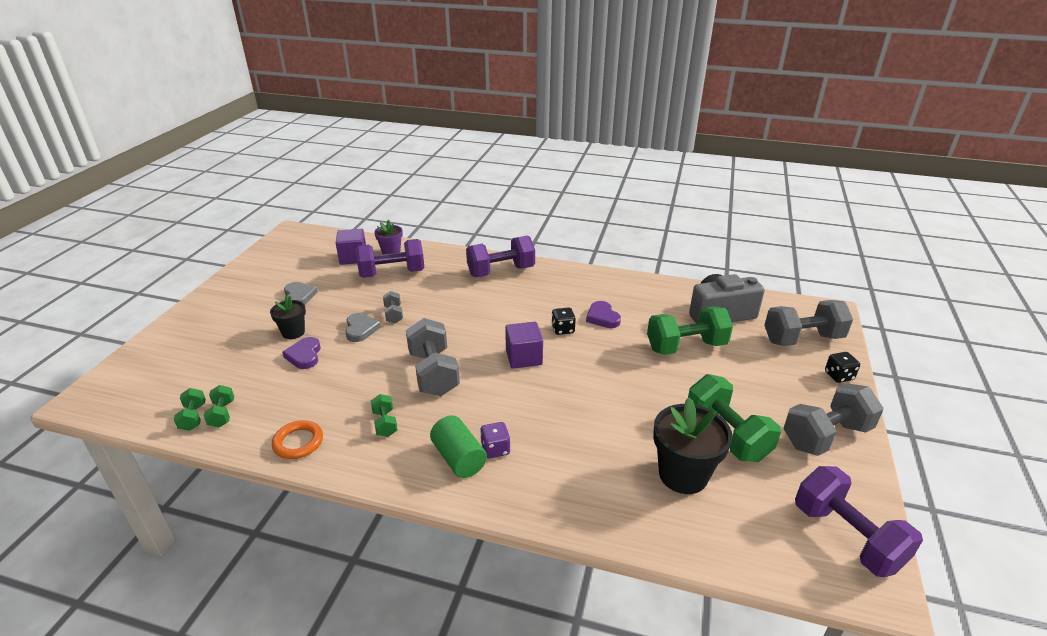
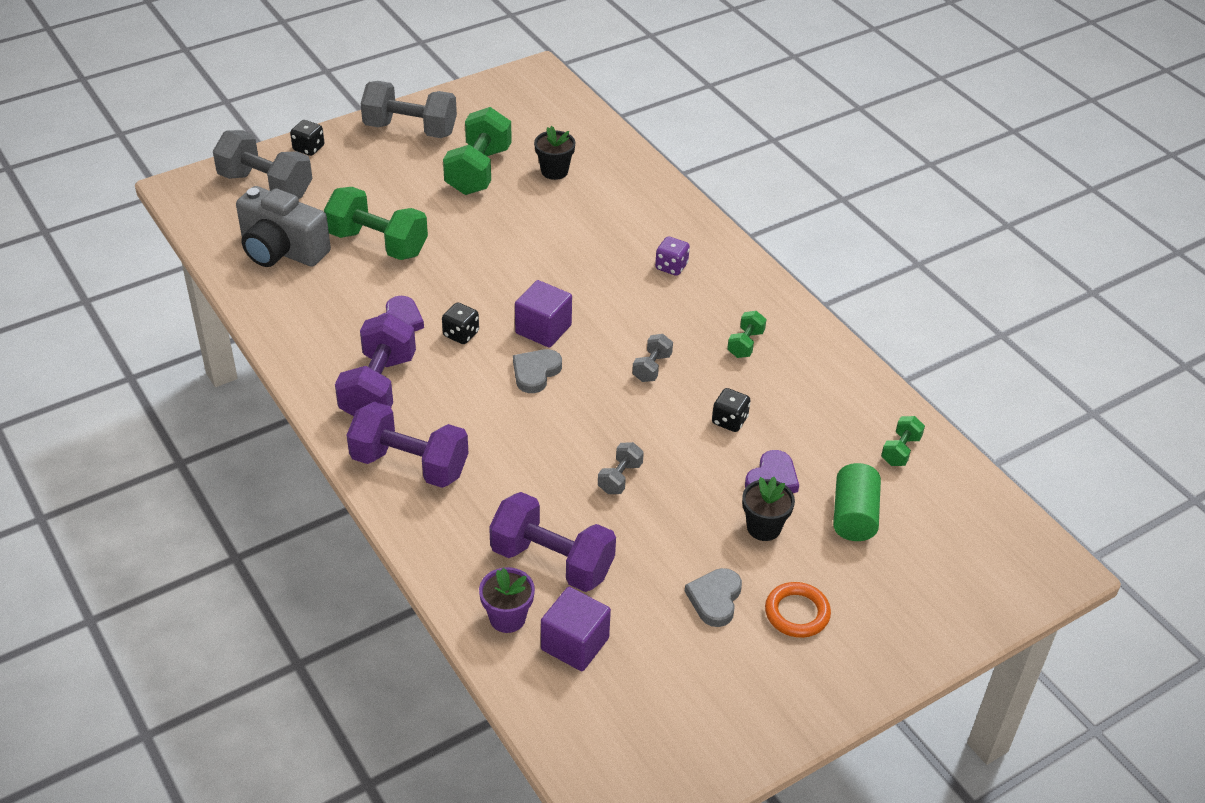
camera: 140 degrees left, 10 degrees up
(193, 417) = (932, 465): green dumbbell -> none
(298, 442) = (838, 373): orange ring -> orange ring (797, 613)
(355, 371) = (729, 421): none -> black dice
(361, 329) = (678, 479): grey heart -> grey heart (535, 372)
(433, 373) = (652, 368): grey dumbbell -> grey dumbbell, size x0.49
(459, 458) = (708, 278): green cylinder -> green cylinder (854, 516)
(683, 475) = (554, 171): black flower pot -> black flower pot, size x0.59
(846, 537) = (510, 92): purple dumbbell -> purple dumbbell (378, 387)

